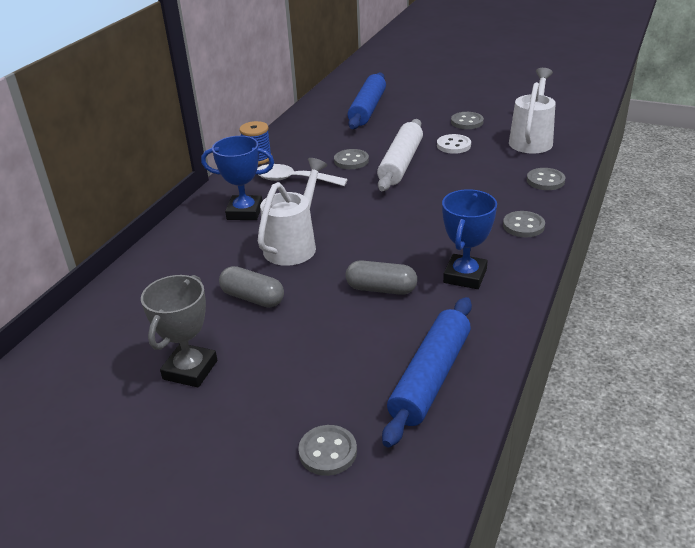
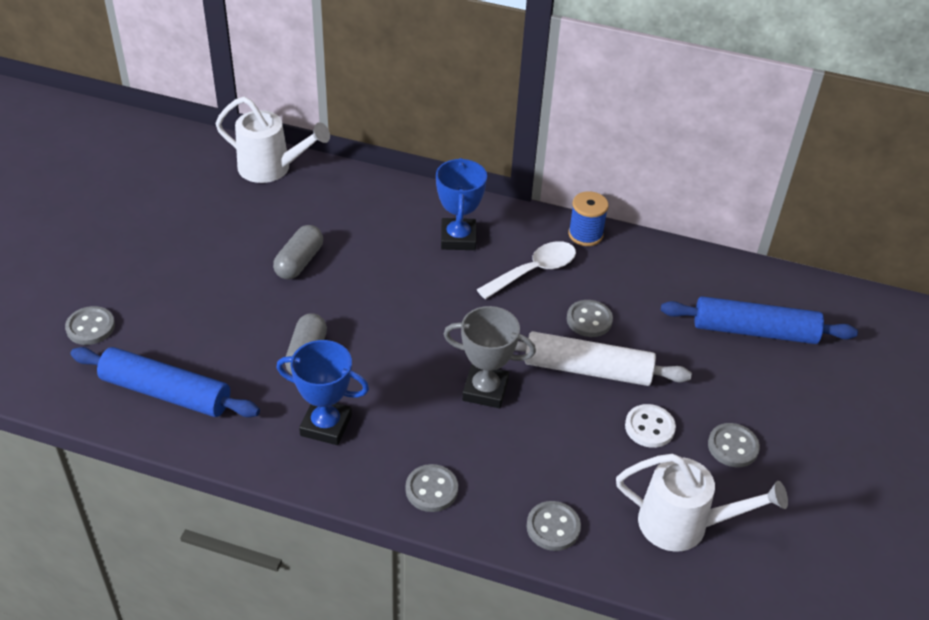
camera: 80 degrees right, 10 degrees up
(190, 370) = (202, 236): grey trophy -> grey trophy (485, 390)
(294, 180) = (534, 271): white spoon -> white spoon turned 45 degrees clockwise
(294, 245) = (392, 283): white watering can -> white watering can (272, 168)

